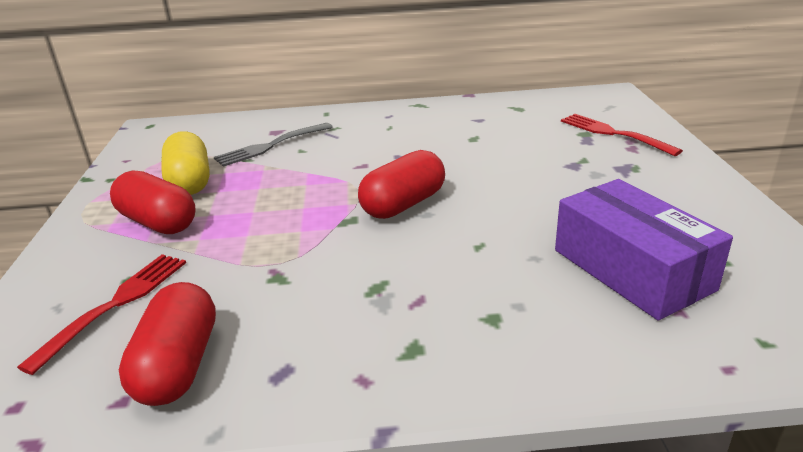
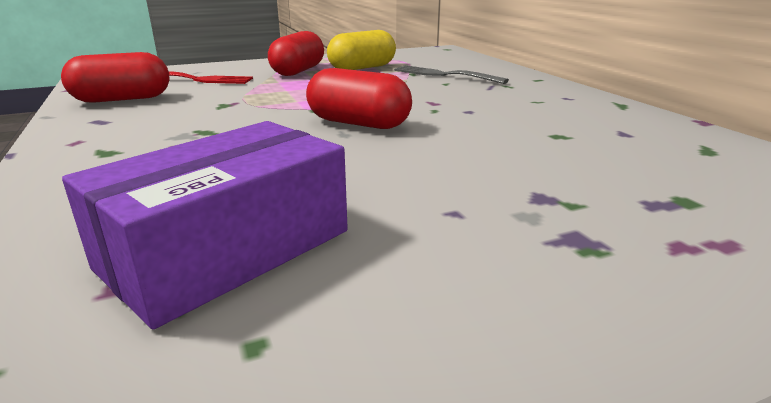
camera: 70 degrees right, 5 degrees down
(614, 134) = (725, 226): red fork -> none

